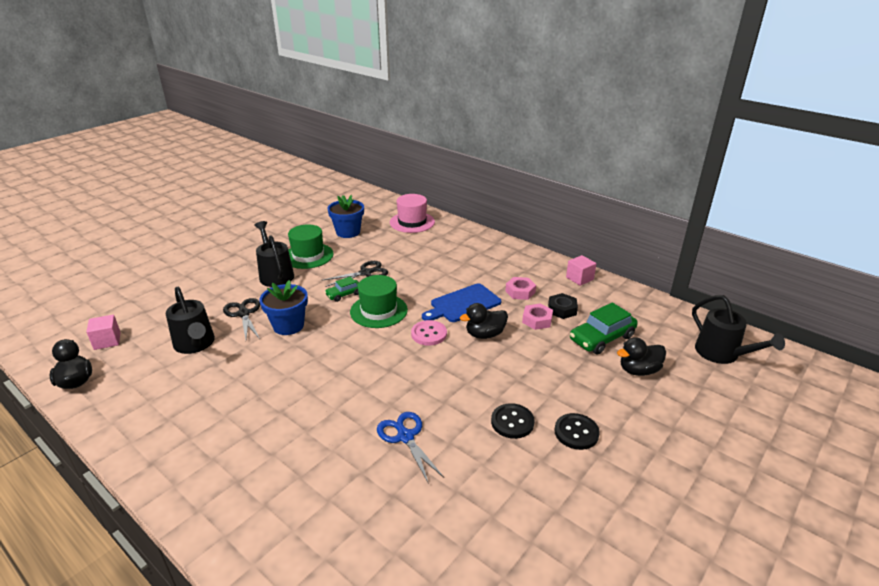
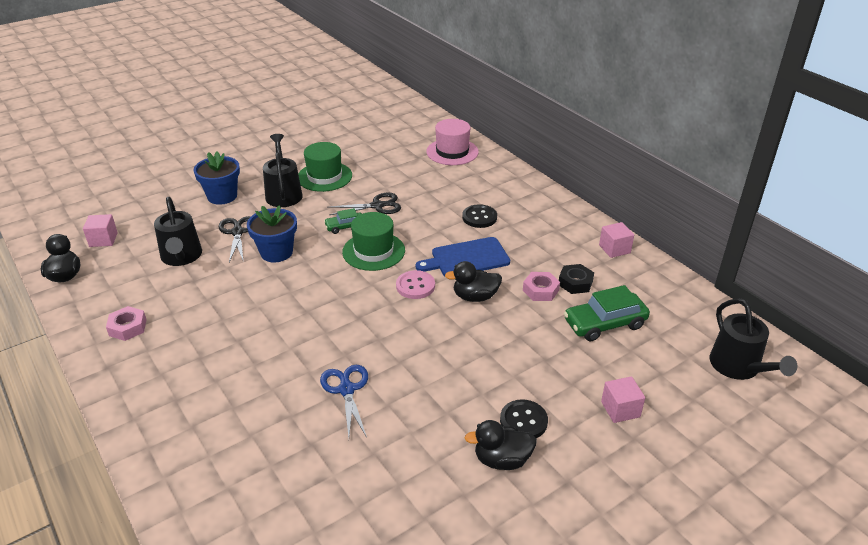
camera: 15 degrees right, 5 degrees up
(348, 232) = (377, 154): blue flower pot -> blue flower pot (222, 196)
(512, 422) = (461, 396): black button -> black button (479, 217)
(520, 292) = (537, 254): pink nut -> pink nut (128, 327)
(638, 370) = (628, 368): black duck -> black duck (502, 460)
(650, 406) = (620, 409): none -> pink cube

